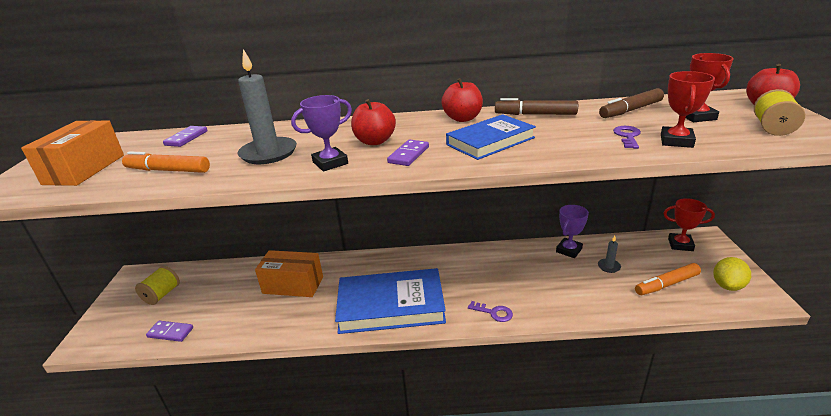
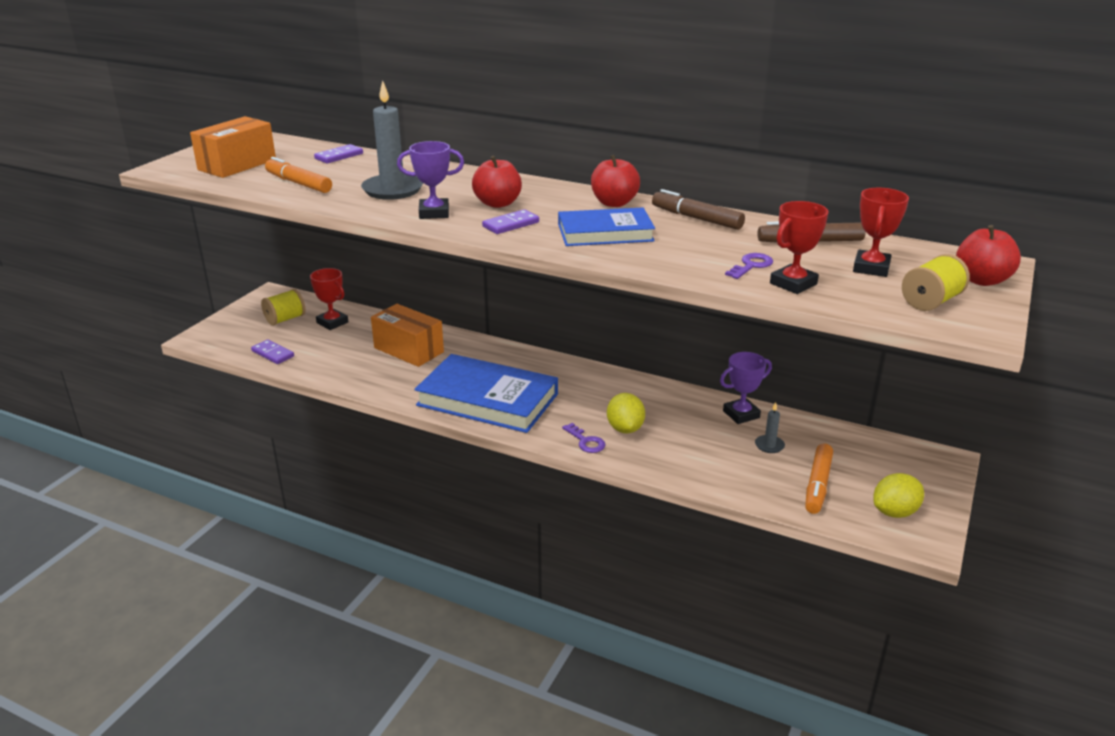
camera: 25 degrees right, 0 degrees up
(509, 290) = (625, 428): none -> yellow lemon
(666, 284) = (817, 485): orange marker -> orange marker turned 75 degrees counterclockwise
(680, 244) = (895, 455): red trophy -> red trophy (332, 322)

